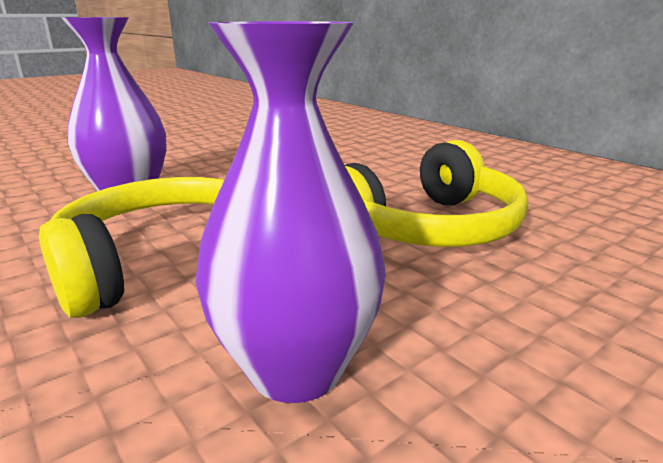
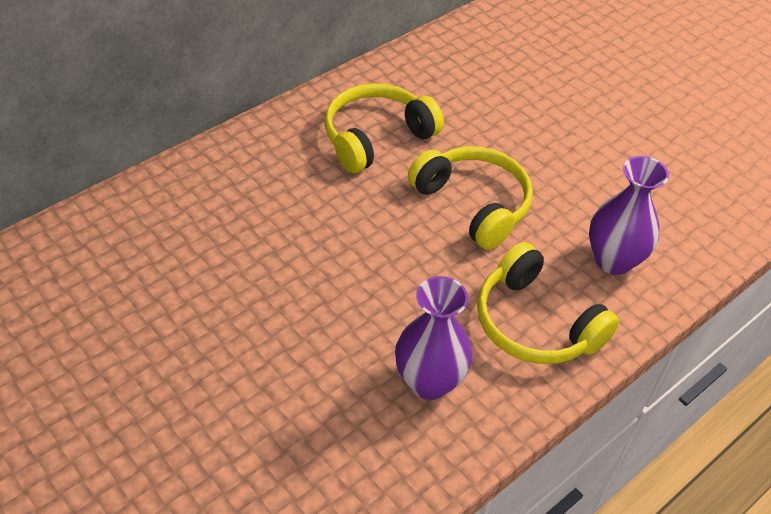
camera: 95 degrees left, 25 degrees up
(524, 179) = (376, 137): none -> yellow headphones

